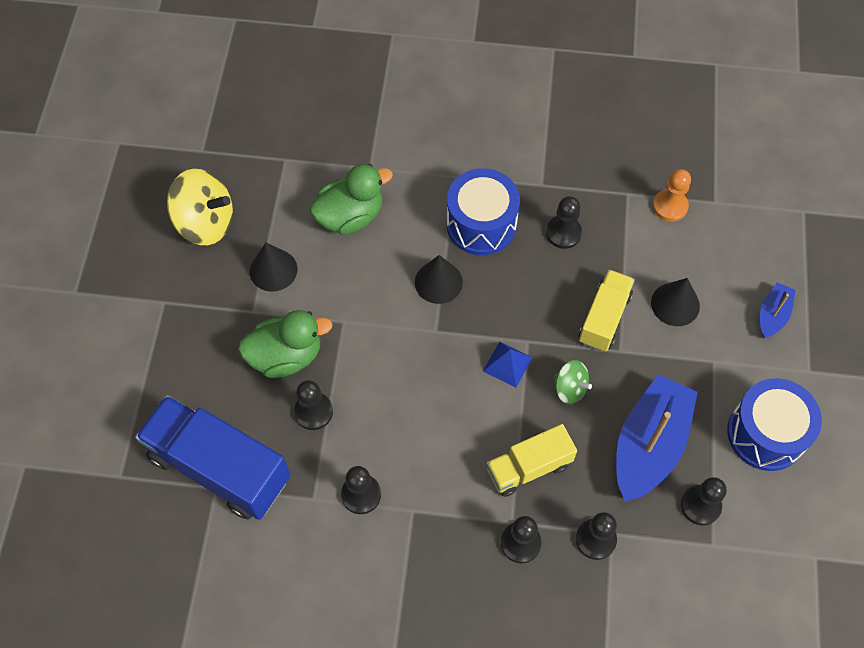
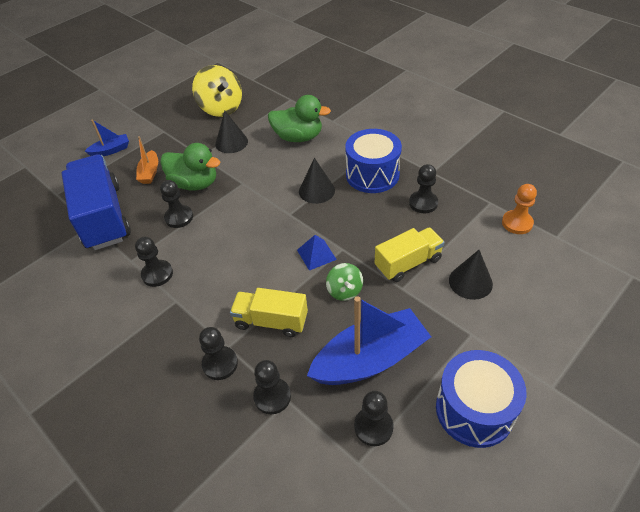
camera: 40 degrees right, 15 degrees down
(212, 374) = (150, 173): none -> orange boat
(772, 315) = (549, 330): blue boat -> blue boat (111, 150)

